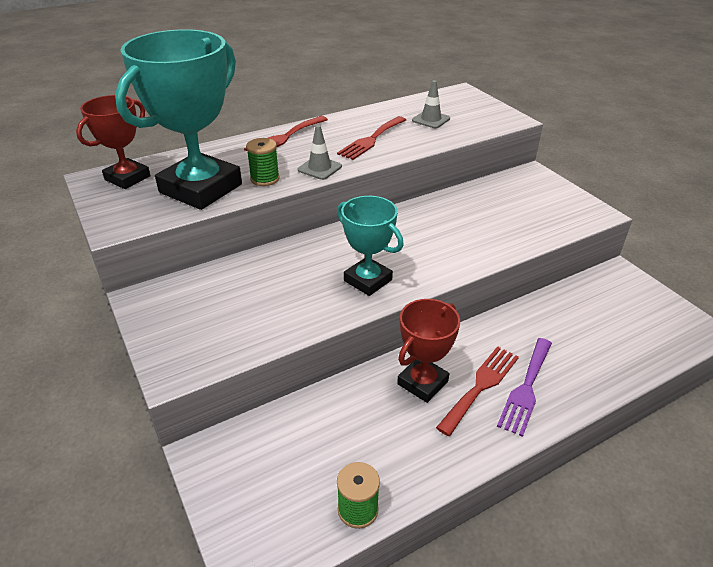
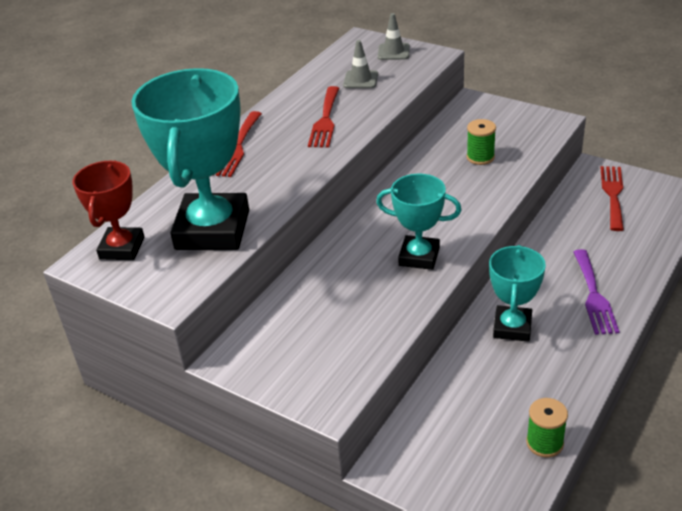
camera: 25 degrees left, 0 degrees up
(265, 179) = (265, 197): green spool -> green spool (480, 157)
(319, 168) = (306, 167): grey traffic cone -> grey traffic cone (393, 52)
(422, 382) = (512, 327): red trophy -> turquoise trophy
(480, 386) = (559, 309): red fork -> red fork (613, 194)

